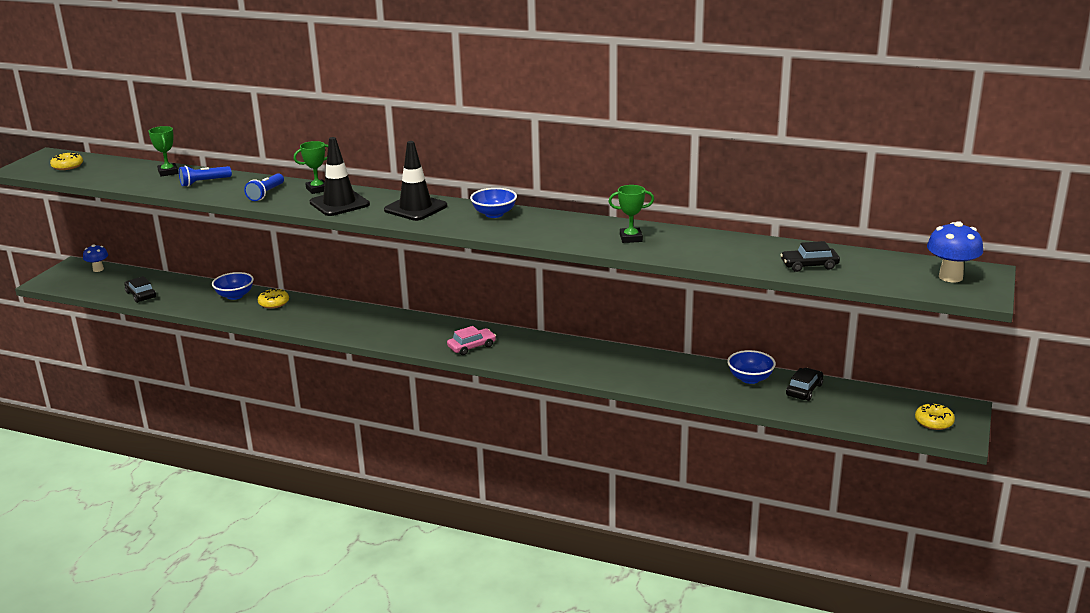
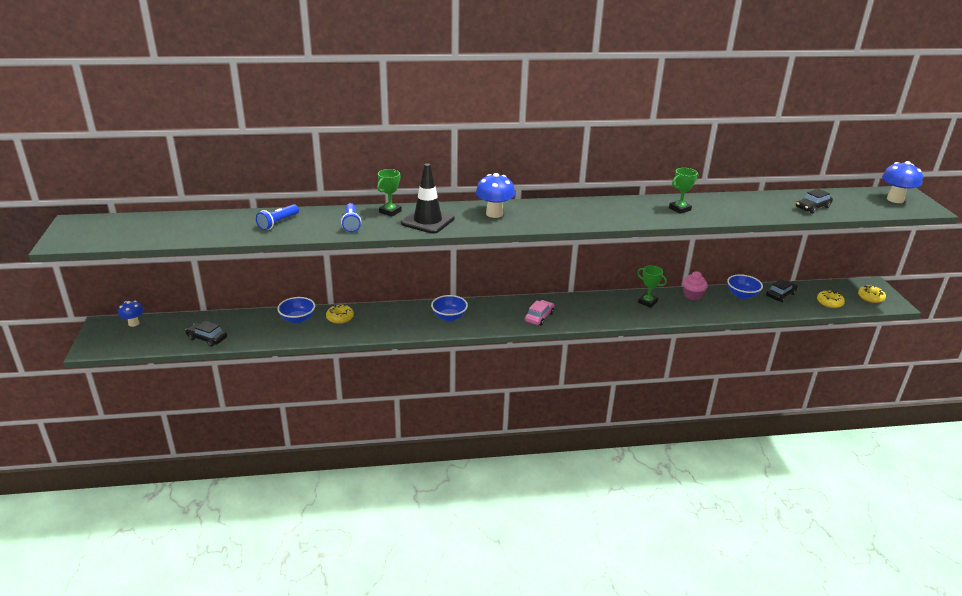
camera: 30 degrees left, 5 degrees up
(67, 166) = (112, 230): yellow donut -> yellow donut (829, 303)
(168, 172) = (228, 219): green trophy -> green trophy (647, 302)
(415, 208) = (494, 214): black traffic cone -> blue mushroom
(494, 214) = (560, 208): blue bowl -> blue bowl (449, 317)
(683, 365) = (692, 295): none -> pink cupcake
(804, 390) = (780, 295): black car -> black car turned 45 degrees clockwise

